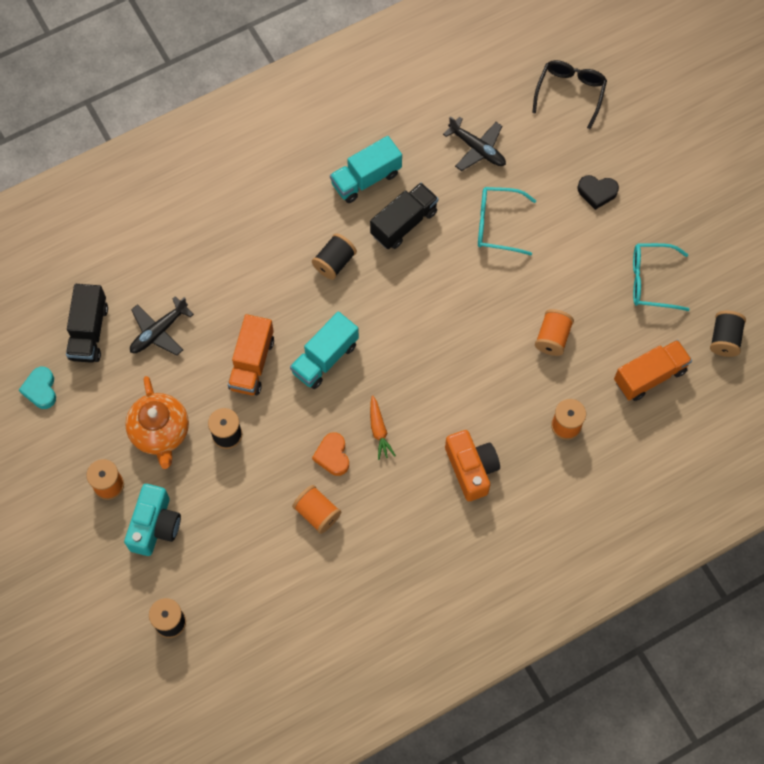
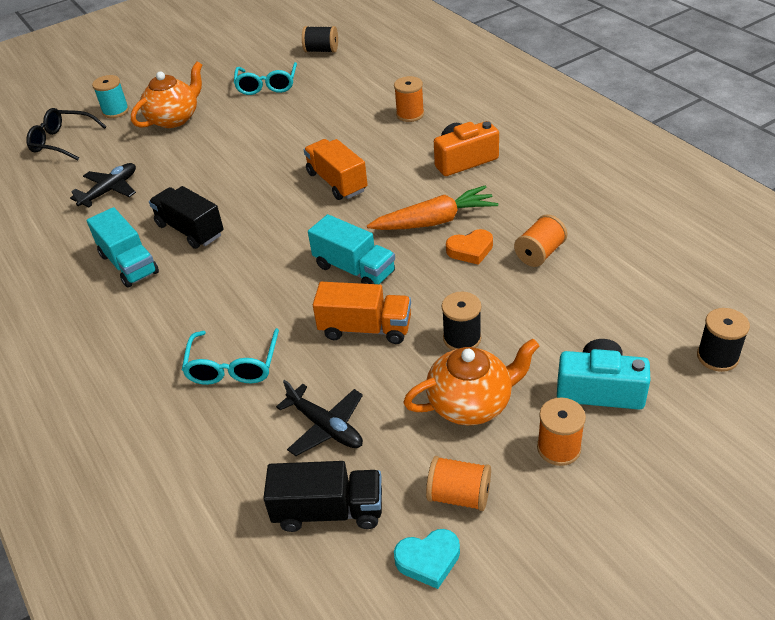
camera: 90 degrees left, 25 degrees down
(334, 262) = (233, 276): black spool -> none
(379, 431) = (435, 221): orange carrot -> orange carrot, size x1.80
(497, 224) = (200, 170): turquoise glasses -> turquoise glasses (233, 367)
(552, 338) = (323, 129): orange spool -> orange spool (459, 495)
(597, 192) = (174, 118): black heart -> orange teapot
(621, 134) = (115, 111): none -> turquoise spool
(649, 376) = (357, 79): orange truck -> orange truck (337, 182)

